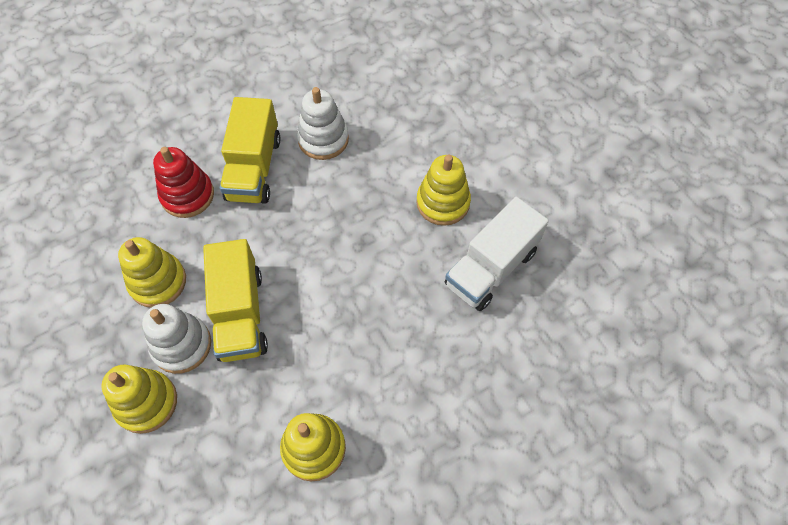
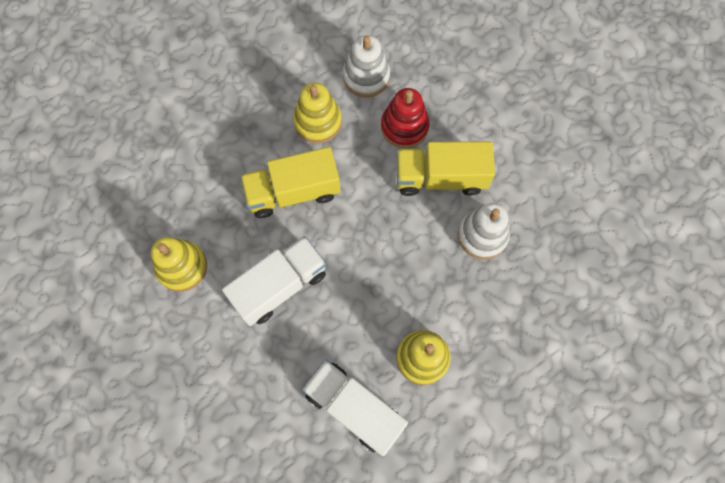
camera: 85 degrees right, 10 degrees up
(146, 402) = (215, 136): yellow stacking toy -> none
(181, 345) = (263, 152): white stacking toy -> white stacking toy (366, 76)
(352, 334) = (279, 286): none -> white truck

